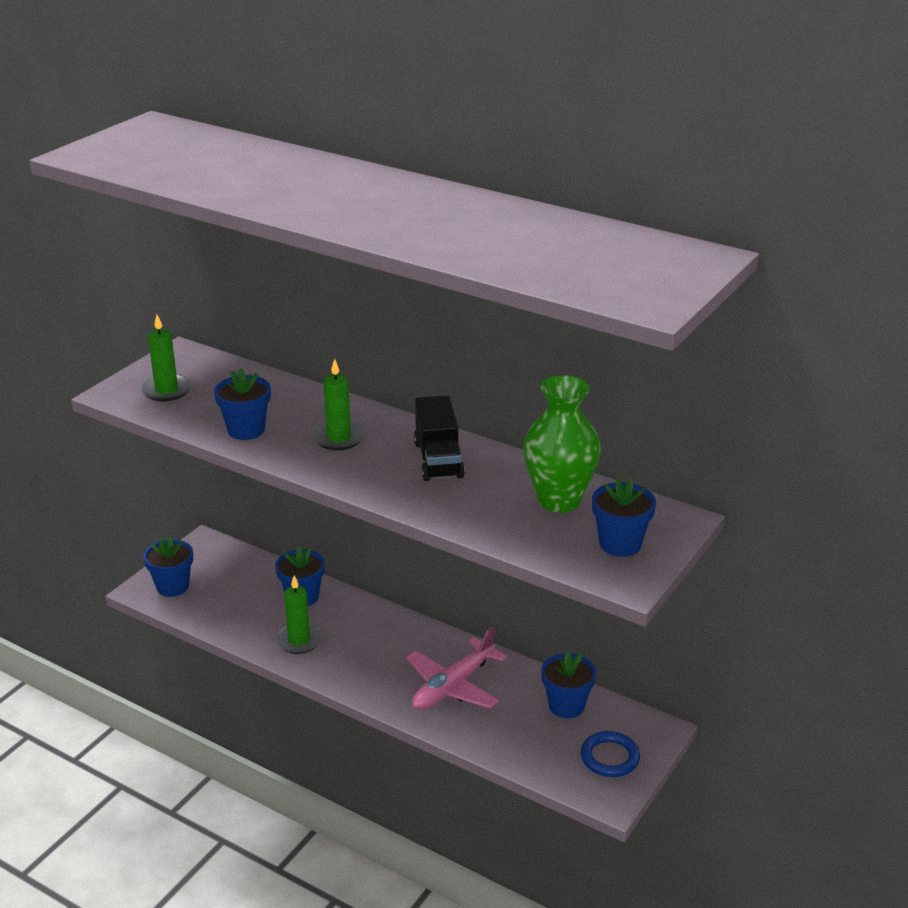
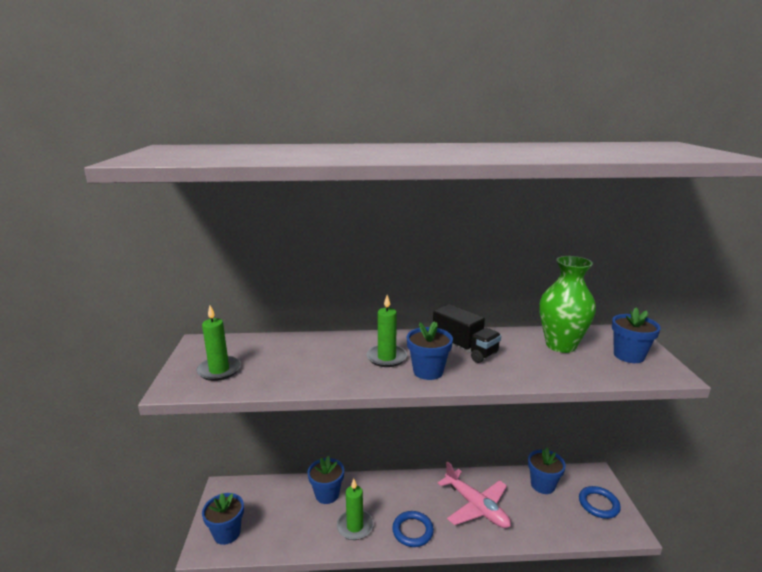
camera: 35 degrees left, 10 degrees down
(246, 430) = (316, 375): blue flower pot -> blue flower pot (428, 371)
(354, 673) = (412, 531): none -> blue ring
(453, 686) = (476, 507): pink plane -> pink plane turned 45 degrees counterclockwise

